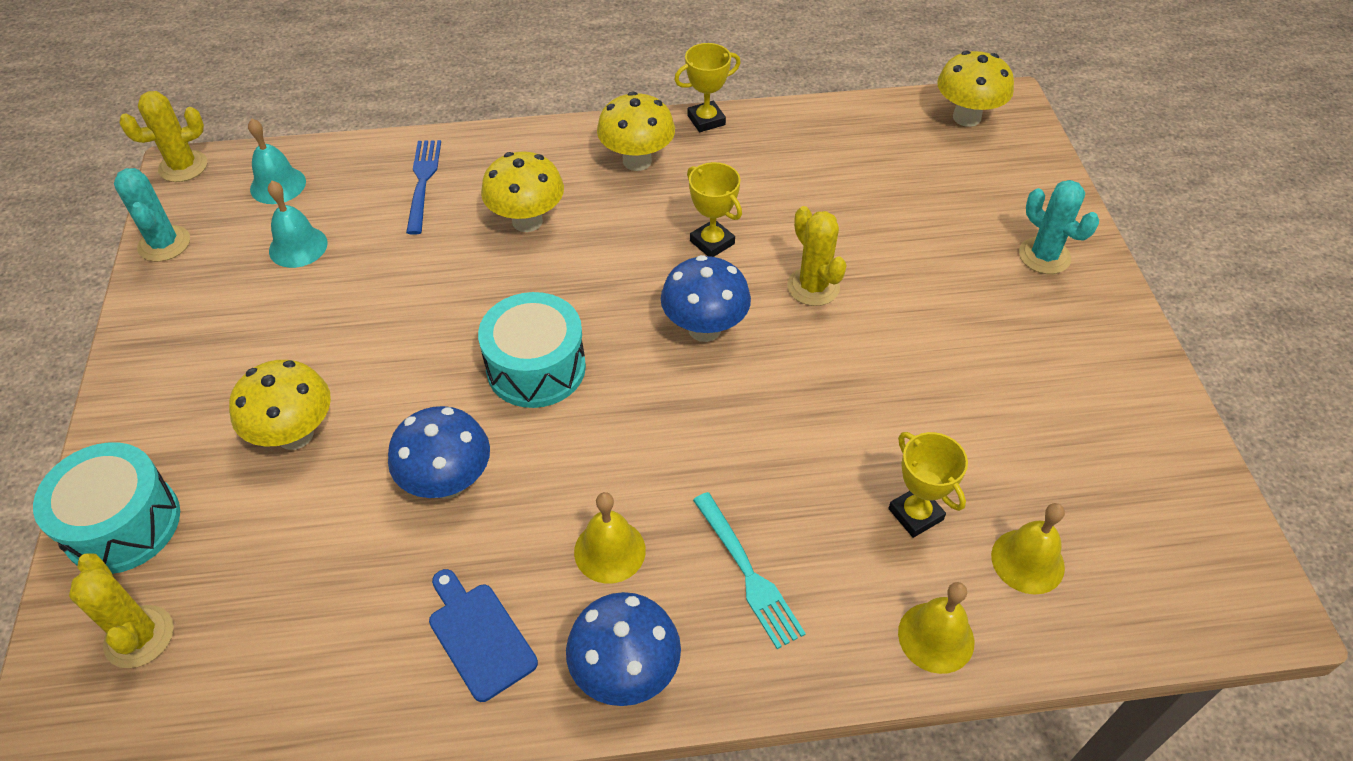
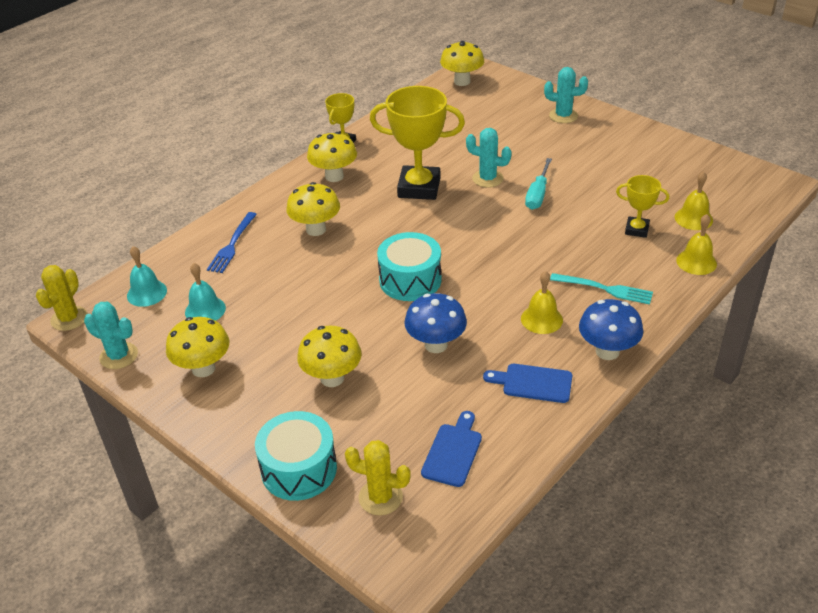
camera: 40 degrees left, 10 degrees down
(207, 319) = (203, 368): none -> yellow mushroom
(276, 649) = (453, 452): none -> blue cutting board
(423, 182) = (232, 245): blue fork -> blue fork turned 120 degrees counterclockwise
(704, 329) = (464, 220): blue mushroom -> none
(712, 242) = (419, 188): yellow trophy -> yellow trophy, size x1.91
(813, 287) = (487, 179): yellow cactus -> turquoise cactus
(848, 357) = (538, 194): none -> turquoise screwdriver

